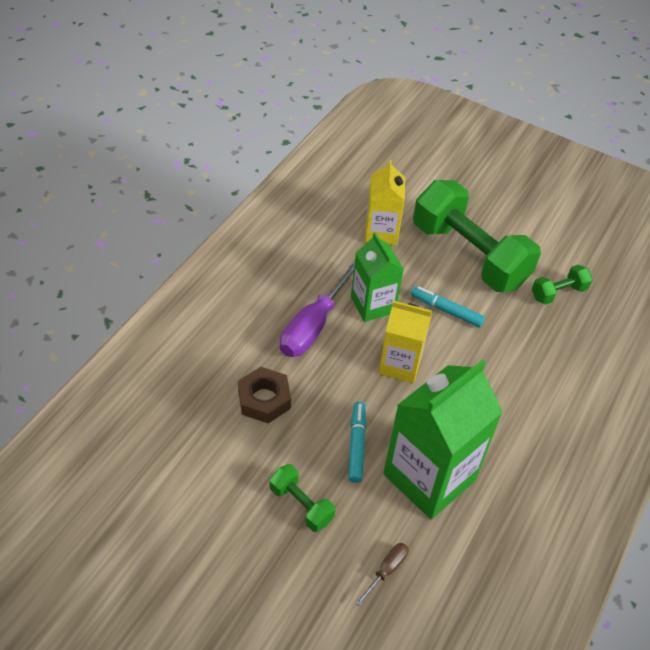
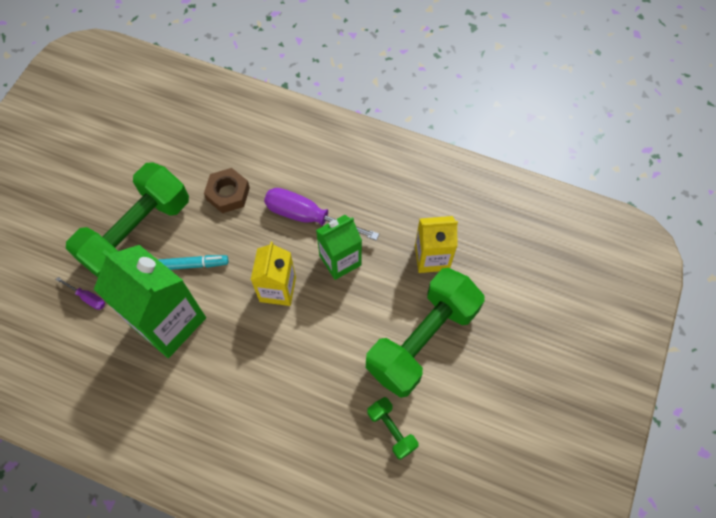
camera: 85 degrees right, 15 degrees up
(301, 505) = (138, 233): green dumbbell -> green dumbbell, size x2.28
(386, 570) = (88, 298): brown screwdriver -> purple screwdriver
(446, 310) = (346, 323): turquoise marker -> none

